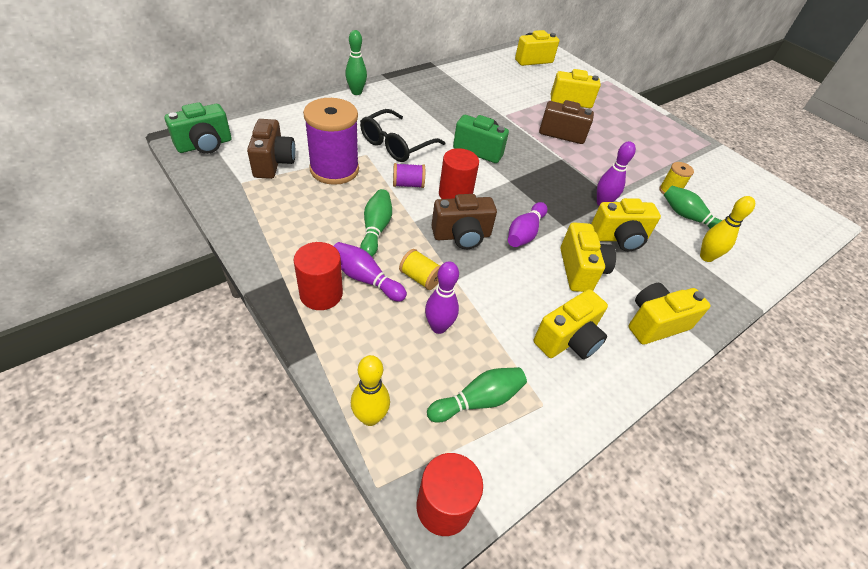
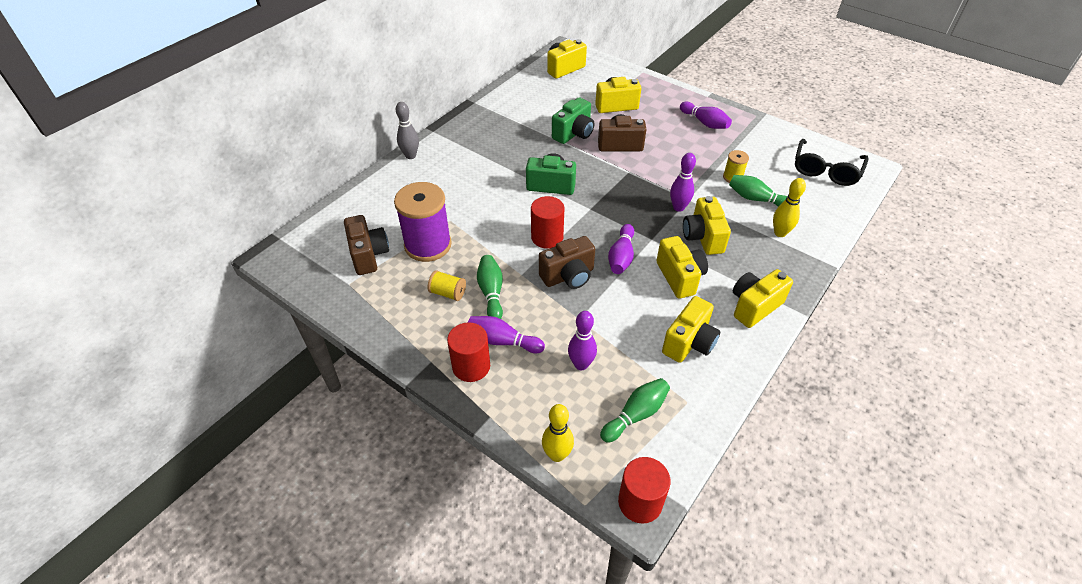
camera: 10 degrees left, 0 degrees up
(205, 145) = (294, 256): green camera -> green camera (574, 133)
(356, 92) = (410, 156): green bowling pin -> grey bowling pin
(396, 144) = (473, 202): black glasses -> black glasses (826, 170)
(408, 184) = (501, 240): purple spool -> none
(420, 278) = (548, 326): yellow spool -> yellow spool (448, 293)
(619, 238) = (703, 237): yellow camera -> yellow camera turned 105 degrees clockwise
(655, 136) = (704, 122): none -> purple bowling pin

